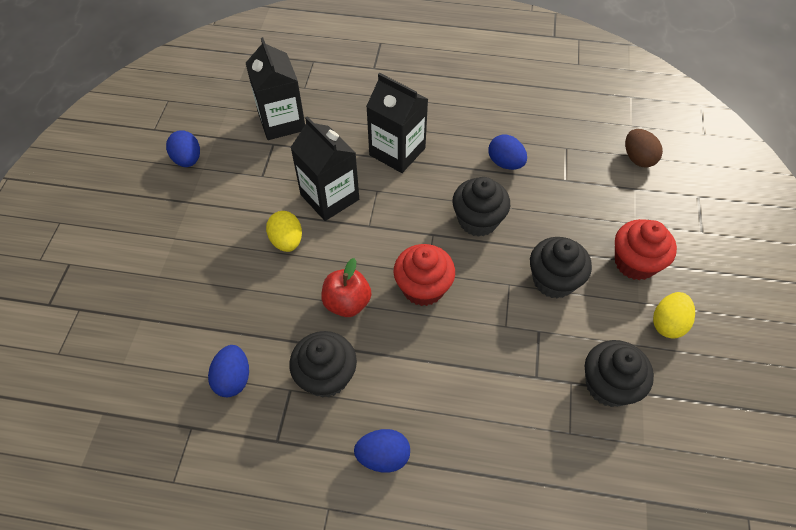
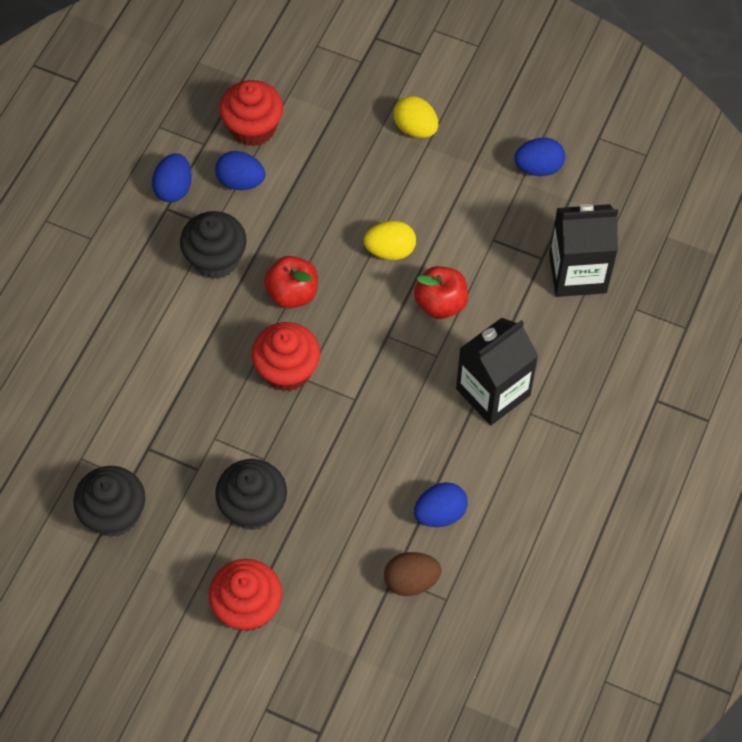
camera: 105 degrees right, 5 degrees up
(166, 385) = (253, 128): none -> red cupcake
(329, 197) = (440, 303): black carton -> red apple
(383, 456) = (120, 290): blue egg -> blue egg (174, 188)
(478, 220) = (360, 453): black cupcake -> none
(638, 158) = (403, 684): brown egg -> brown egg (411, 581)
(667, 323) = (160, 607): yellow egg -> yellow egg (415, 128)

